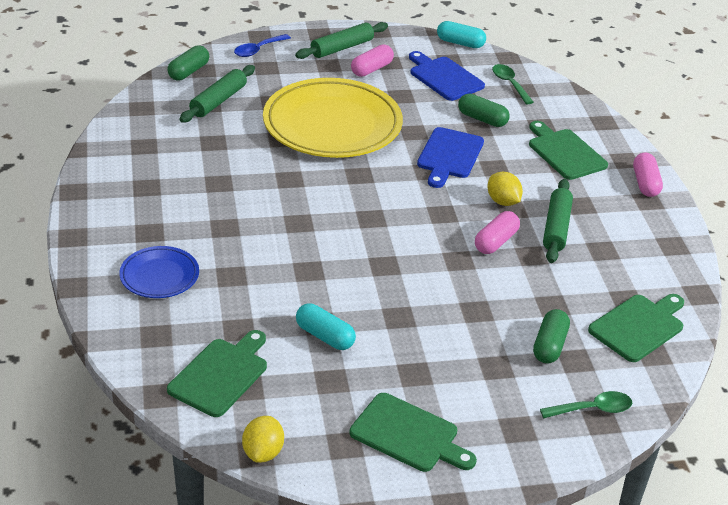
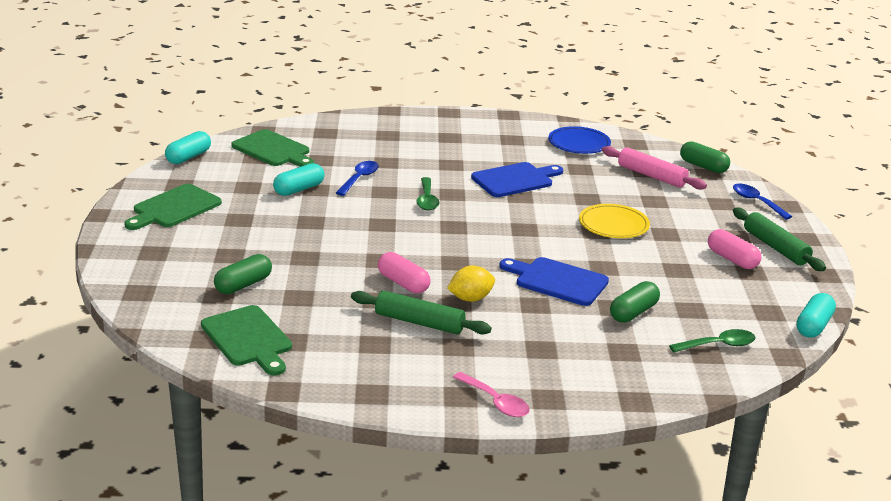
camera: 100 degrees right, 10 degrees down
(159, 276) = (393, 137): blue plate -> blue plate (579, 144)
(218, 101) = (651, 176): green rolling pin -> pink rolling pin
(263, 452) = (188, 157): yellow lemon -> turquoise capsule
(282, 292) = (359, 179): none -> blue spoon
(332, 125) = (613, 225): yellow plate -> yellow plate, size x0.48
(444, 77) = (724, 302): blue cutting board -> blue cutting board (515, 180)
(549, 346) = (243, 285): green capsule -> green capsule turned 75 degrees counterclockwise
(564, 152) = (564, 356): green cutting board -> none
(592, 409) = (154, 290): green spoon -> green spoon (427, 200)
(645, 183) = (495, 402): pink capsule -> pink spoon

